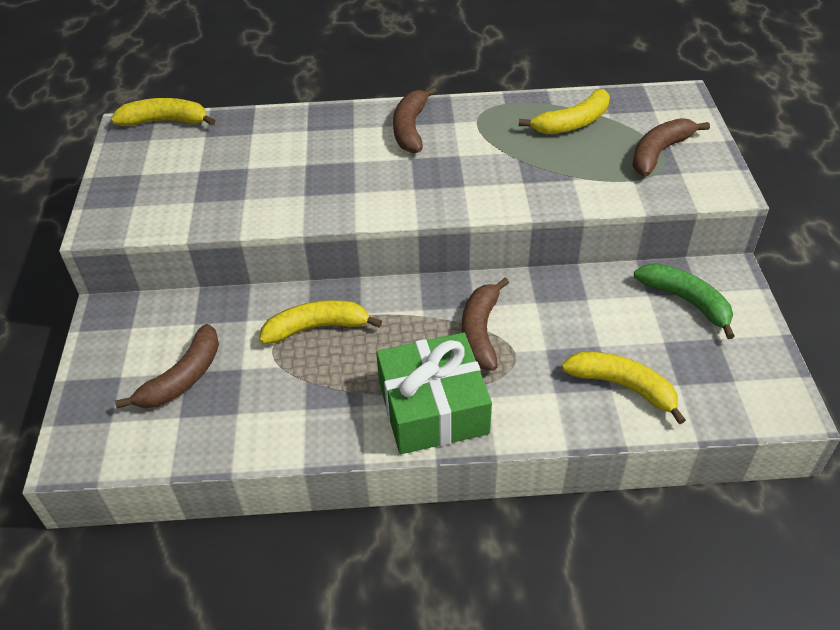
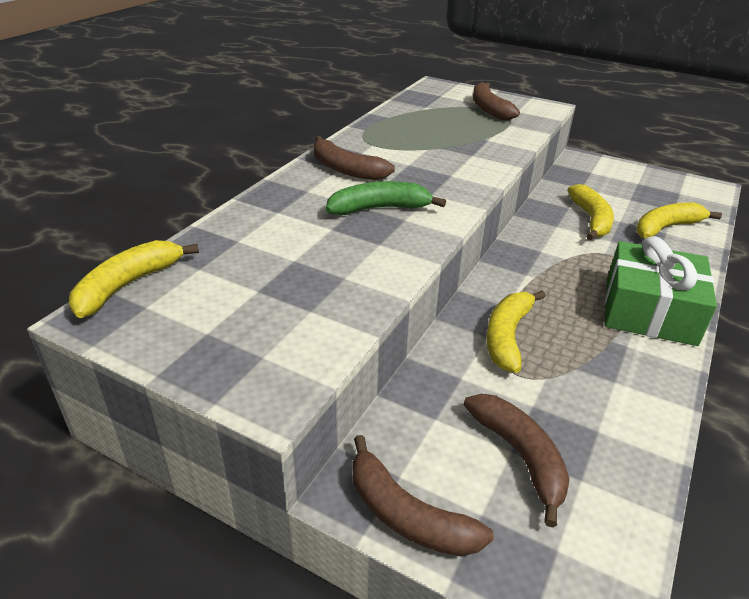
camera: 60 degrees left, 10 degrees down
(480, 332) = (573, 259): brown banana -> brown banana (407, 515)
(572, 123) = (422, 119): yellow banana -> yellow banana (591, 219)
(686, 301) = (597, 179): green banana -> green banana (379, 208)

